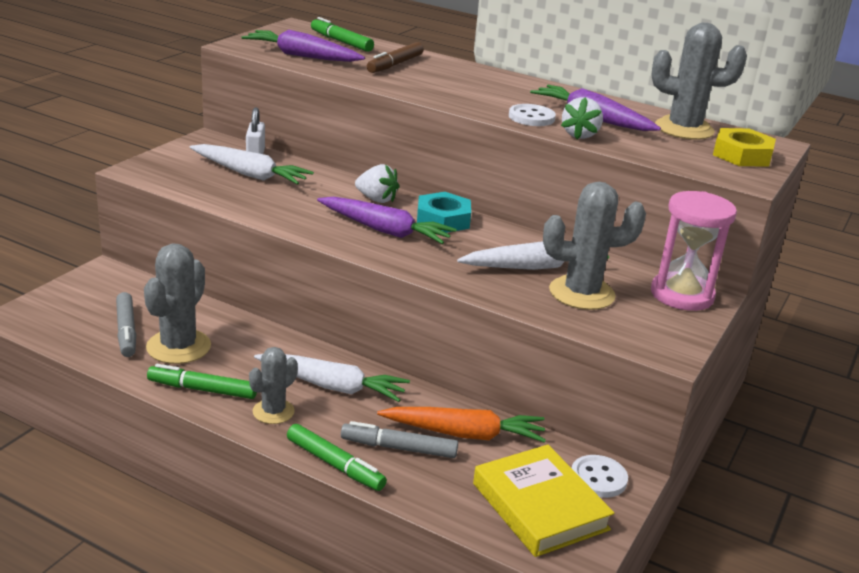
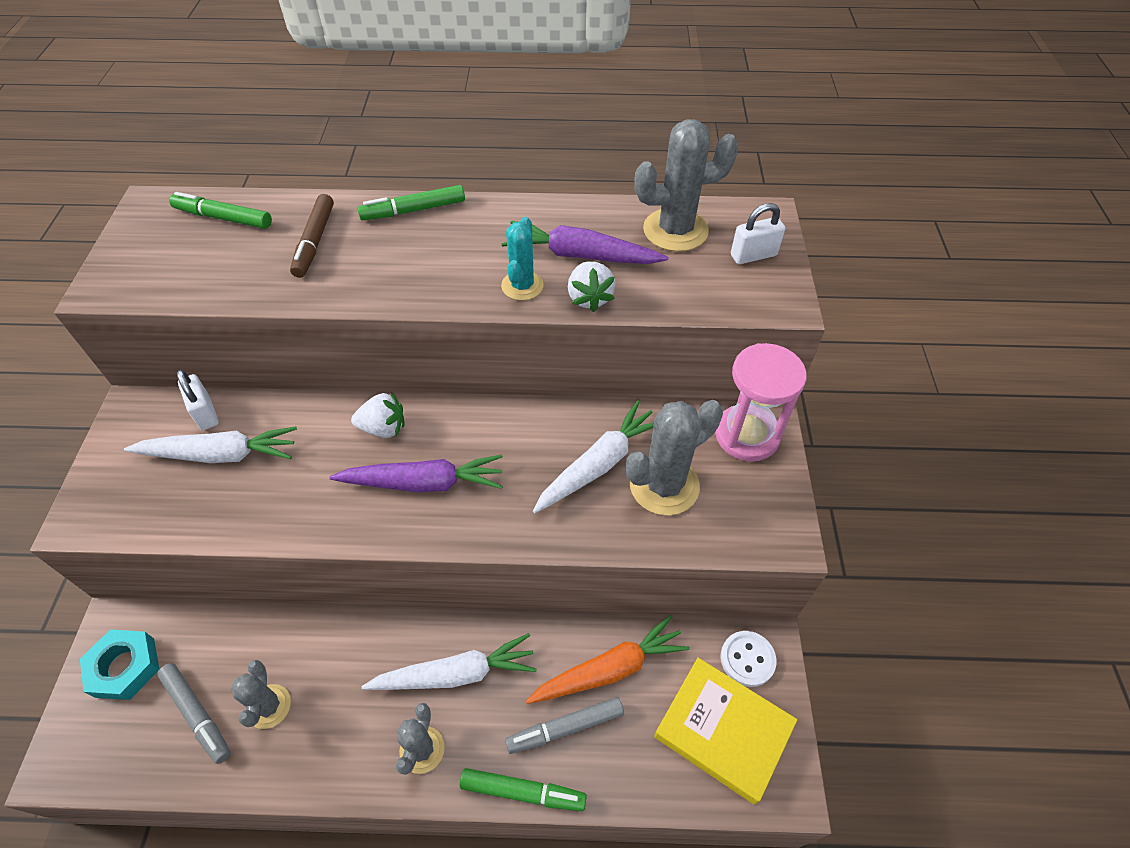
camera: 25 degrees left, 25 degrees up
(178, 347) = (269, 706): grey cactus -> grey cactus, size x0.61
(202, 389) = (333, 760): green marker -> green marker (413, 210)
(302, 56) = (196, 276): purple carrot -> none
(443, 219) = (469, 428): turquoise nut -> turquoise nut (125, 667)
(531, 117) = (522, 286): white button -> turquoise cactus
(742, 155) = (753, 255): yellow nut -> white padlock

